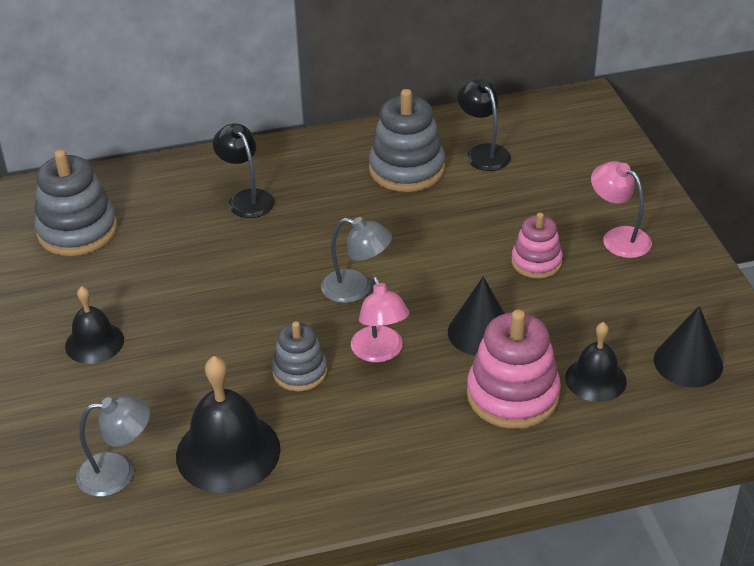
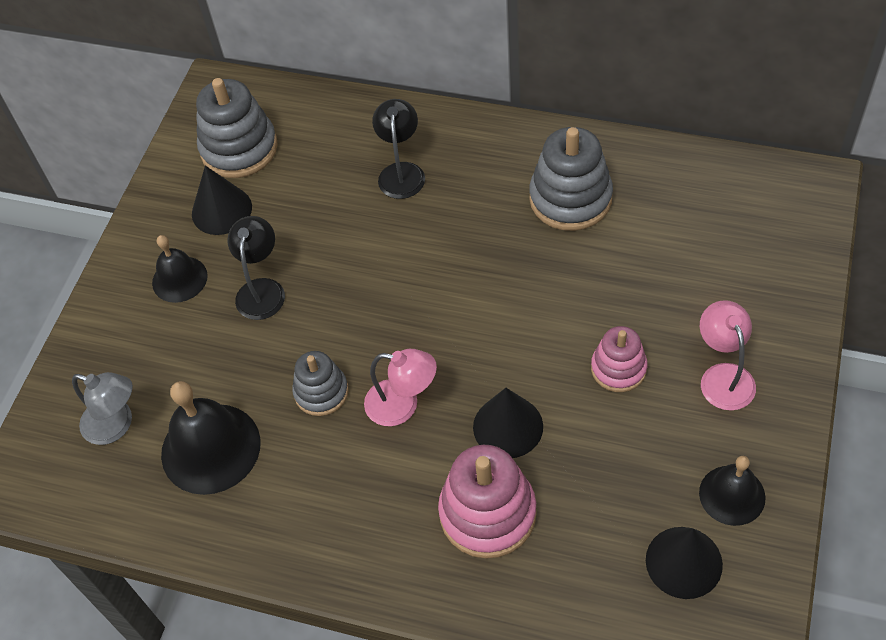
camera: 35 degrees right, 15 degrees up
(96, 279) = (221, 210): none -> black cone
(356, 289) = (429, 322): grey lamp -> none
(380, 352) = (402, 405): pink lamp -> pink lamp turned 90 degrees counterclockwise
(483, 152) = (660, 209): black lamp -> black lamp (262, 289)
(595, 379) = (578, 535): black bell -> black bell (732, 495)

